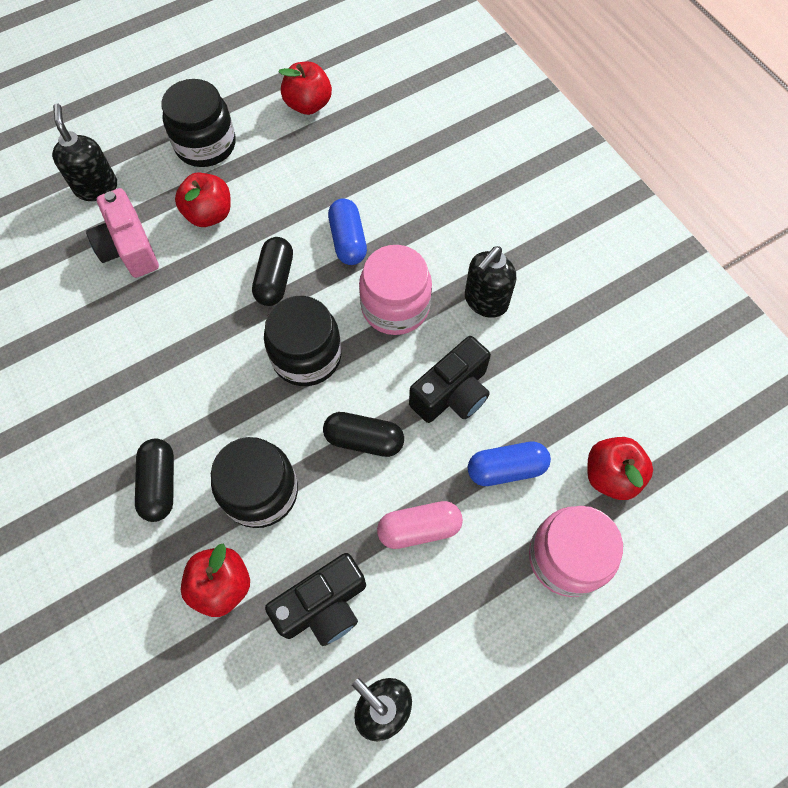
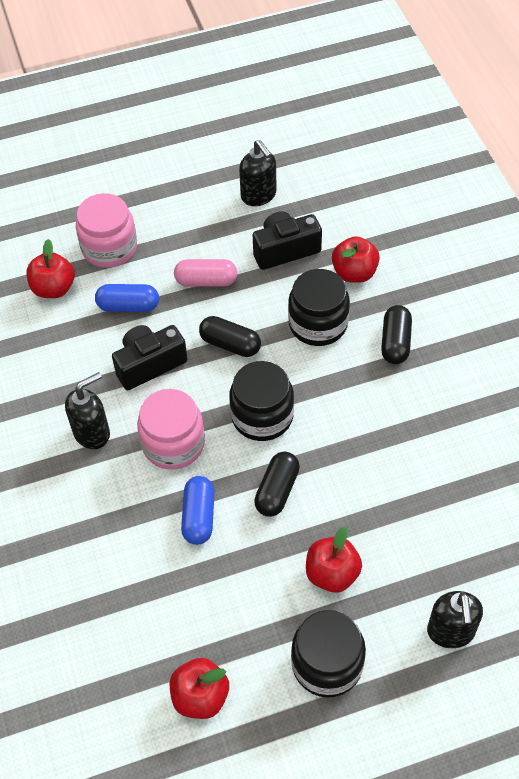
camera: 165 degrees left, 10 degrees down
(129, 248) = (416, 551): pink camera -> none

